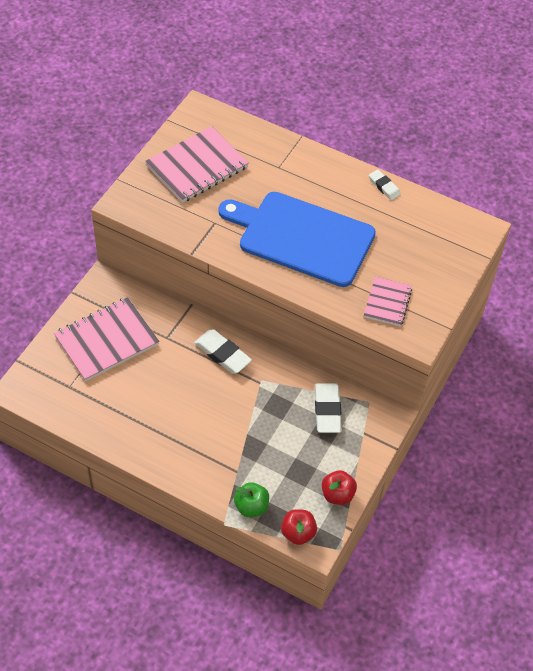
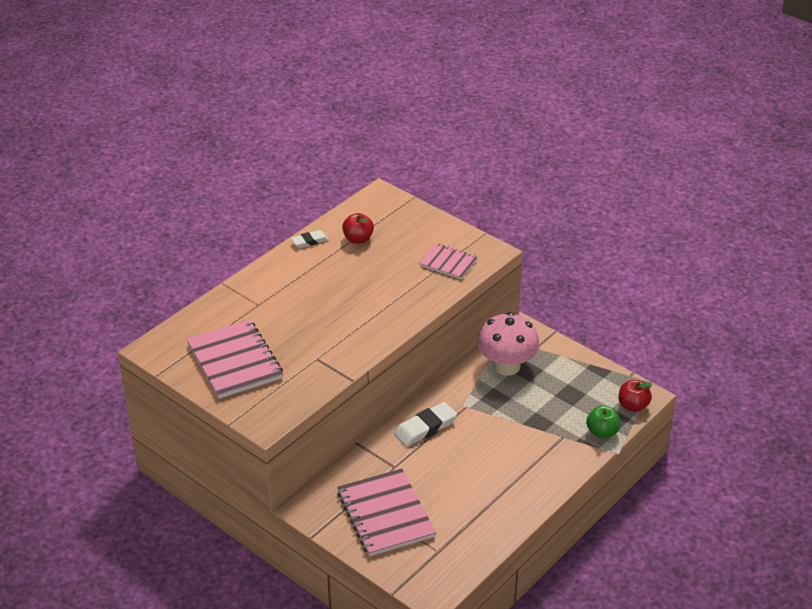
camera: 75 degrees left, 15 degrees down
(302, 237) = (355, 302): blue cutting board -> none
(327, 410) = (507, 366): white eraser -> pink mushroom
(337, 494) = (597, 374): red apple -> red apple (358, 239)

